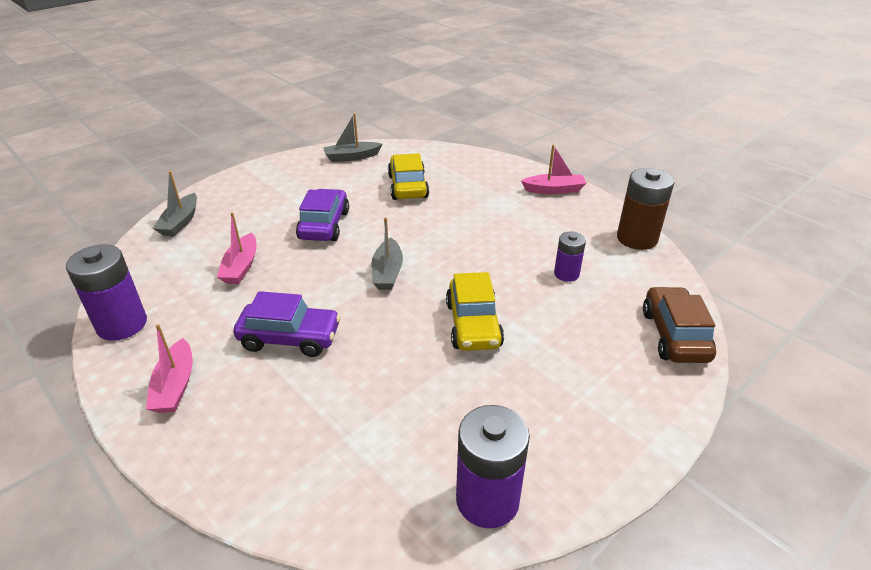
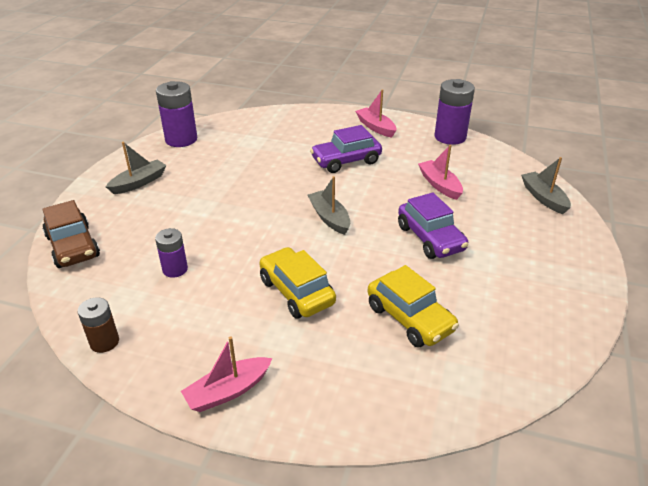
camera: 150 degrees right, 0 degrees up
(351, 157) = (532, 341): grey boat -> grey boat (139, 182)
(473, 324) = (234, 204): yellow car -> yellow car (296, 292)
(637, 238) = (104, 342): brown battery -> brown battery, size x0.58

